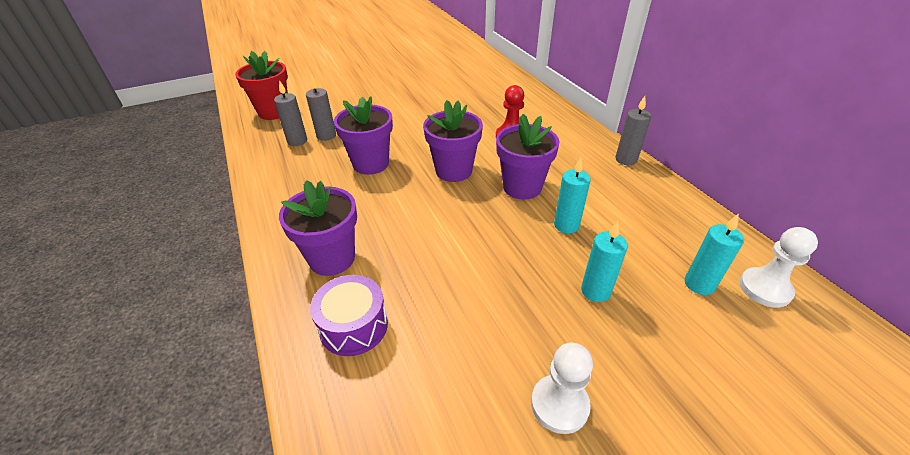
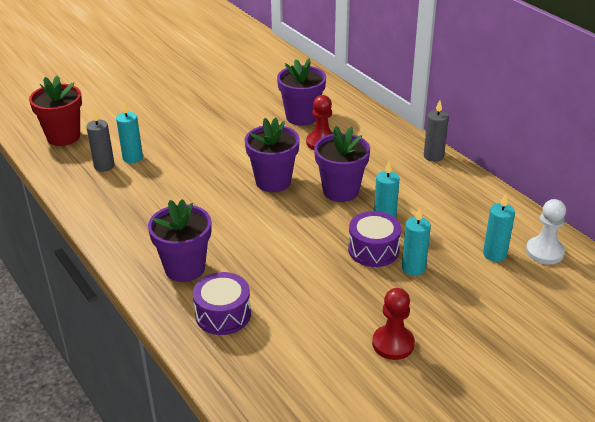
camera: 10 degrees left, 5 degrees down
(326, 136) = (132, 158): grey candle -> turquoise candle
(371, 164) = (189, 182): purple flower pot -> purple flower pot (301, 117)
(549, 260) = (373, 250): none -> purple drum
(559, 405) = (393, 344): white pawn -> red pawn

